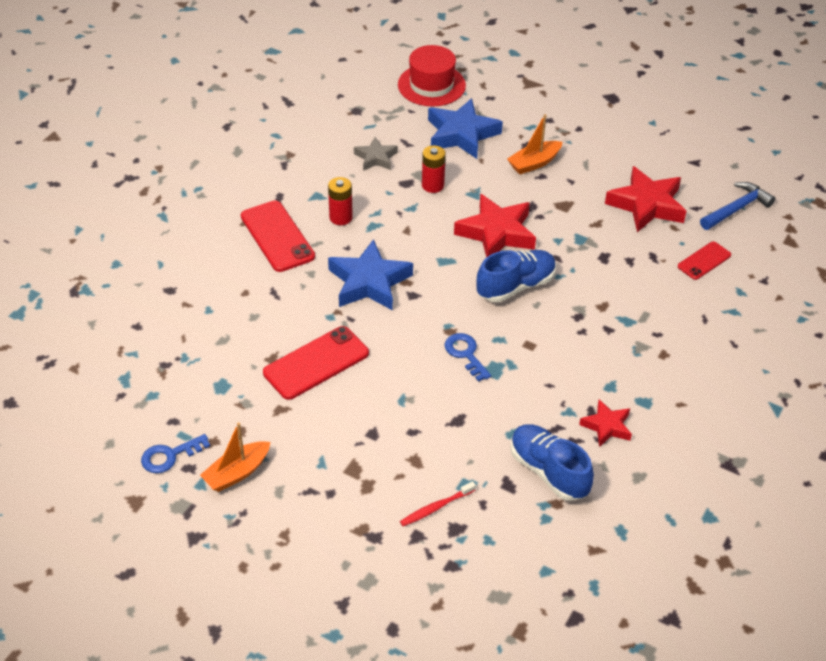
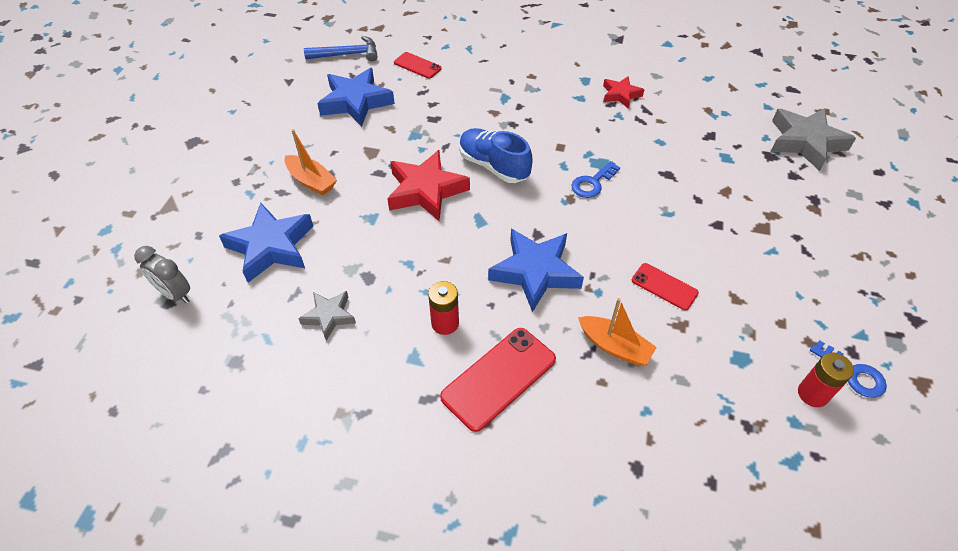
camera: 105 degrees left, 5 degrees up
(237, 473) = (828, 310): orange boat -> orange boat (614, 346)
(316, 363) = (664, 286): red phone -> red phone, size x0.58
(431, 85) = (175, 294): red hat -> grey clock
(432, 185) = (367, 253): red battery -> red battery (812, 394)
(436, 507) = (760, 170): red toothbrush -> none
(467, 577) = (805, 142): none -> grey star
(548, 471) = (683, 117): blue shoe -> none
(647, 205) = (356, 102): red star -> blue star
(736, 209) = (347, 54): blue hammer -> blue hammer turned 135 degrees clockwise

